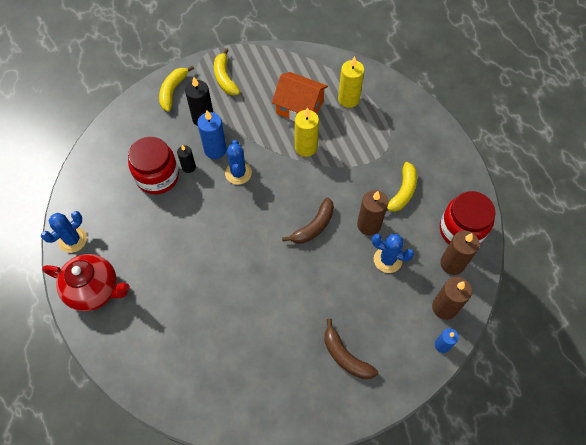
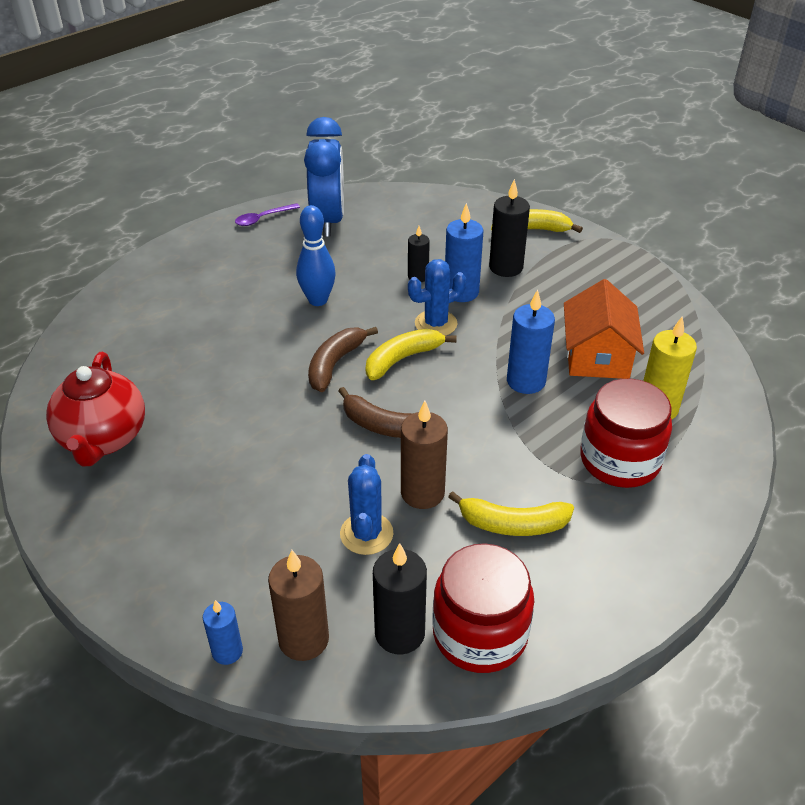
camera: 70 degrees right, 20 degrees down
(73, 240) = (263, 218): blue cactus -> purple spoon
(95, 290) = (202, 254): red teapot -> red teapot (103, 439)
(99, 199) = (328, 221): none -> blue clock
(157, 176) = (387, 255): red jar -> red jar (619, 460)
(185, 230) = (318, 300): none -> blue bowling pin
(225, 78) = (591, 268): yellow banana -> yellow banana (402, 359)
(305, 147) = (526, 381): yellow candle -> blue candle
(345, 356) = (172, 519): brown banana -> brown banana (335, 364)
(452, 263) = (400, 633): brown candle -> black candle

